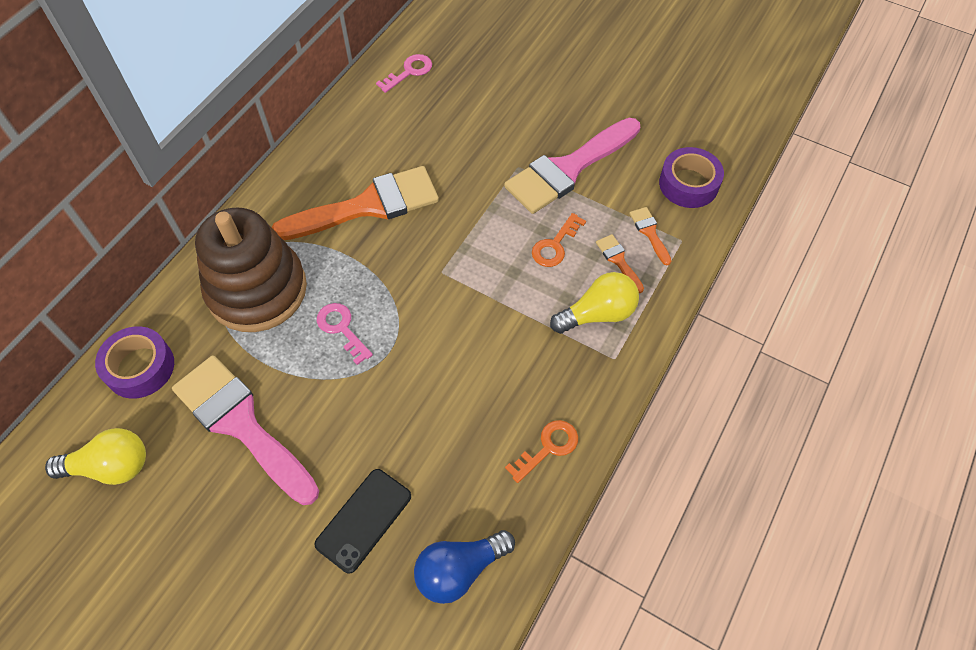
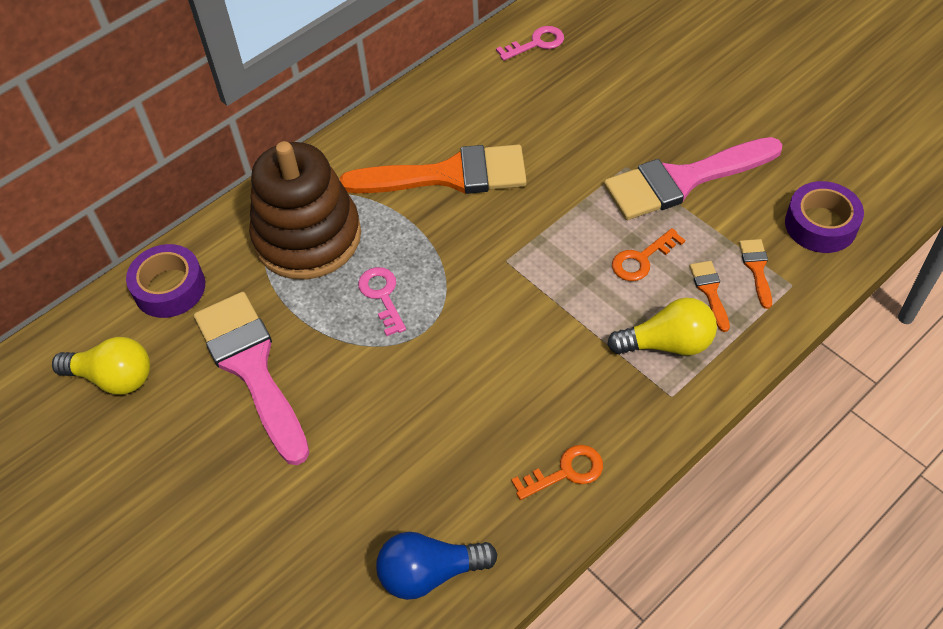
camera: 20 degrees right, 5 degrees down
(363, 520) = (345, 495): black phone -> none

